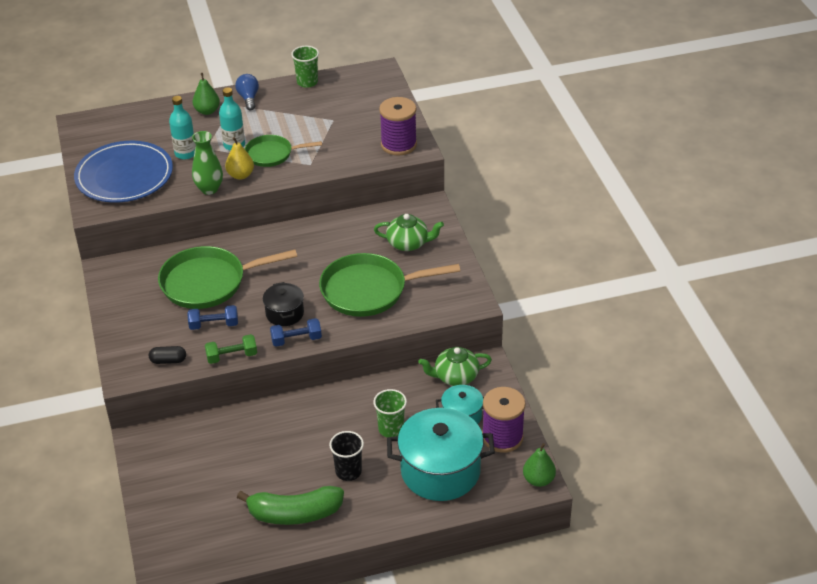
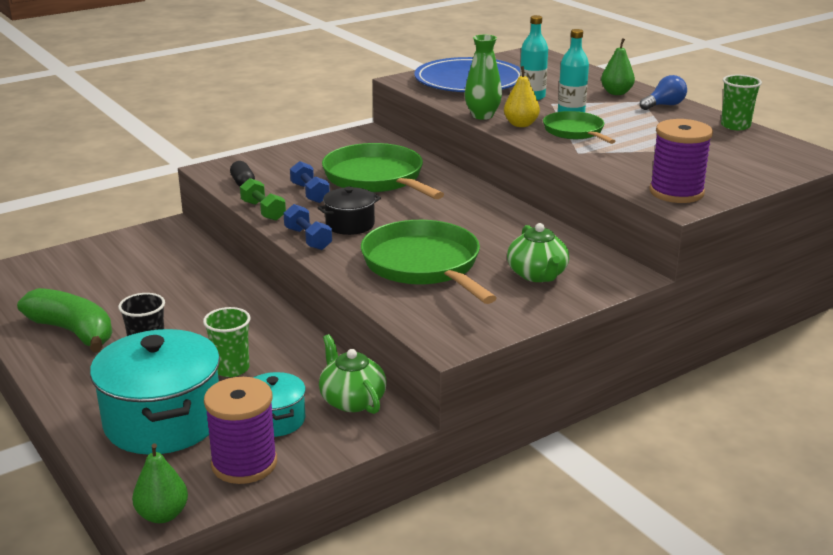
camera: 70 degrees right, 15 degrees down
(294, 513) = (73, 331): green banana -> green banana turned 150 degrees clockwise

